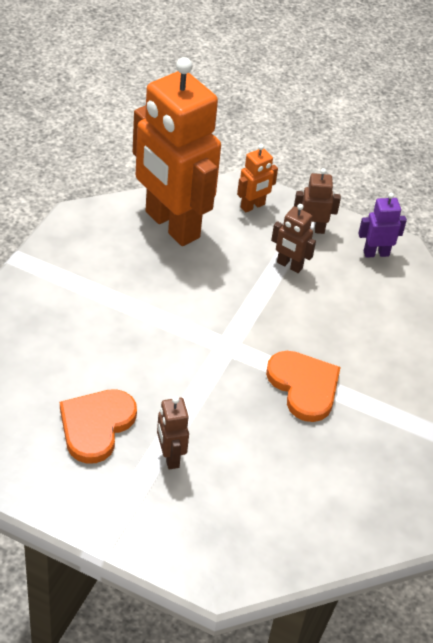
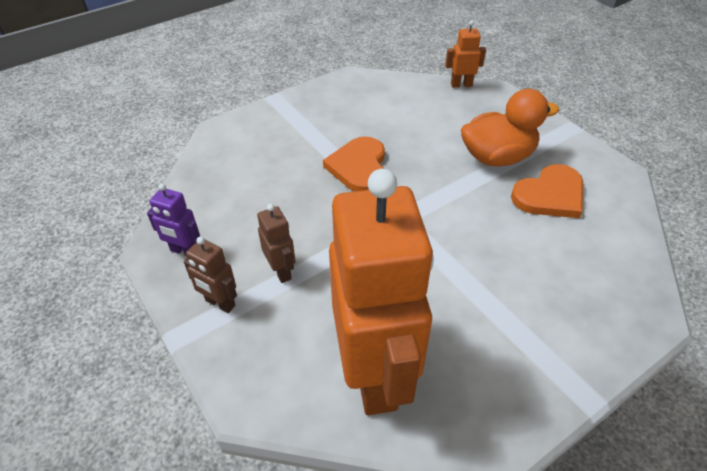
camera: 145 degrees left, 0 degrees up
(170, 457) = (497, 157): brown robot -> orange duck
(253, 206) = (257, 362): orange robot -> orange robot (461, 85)

